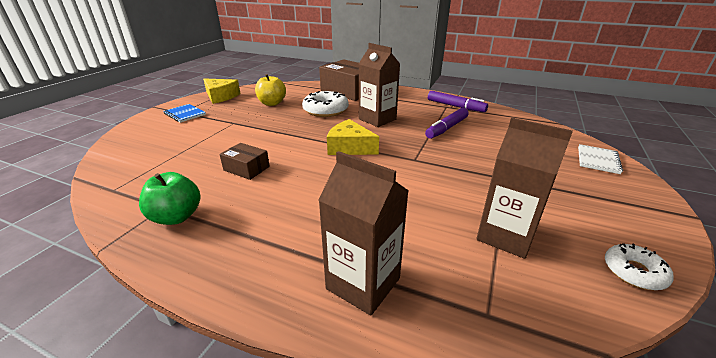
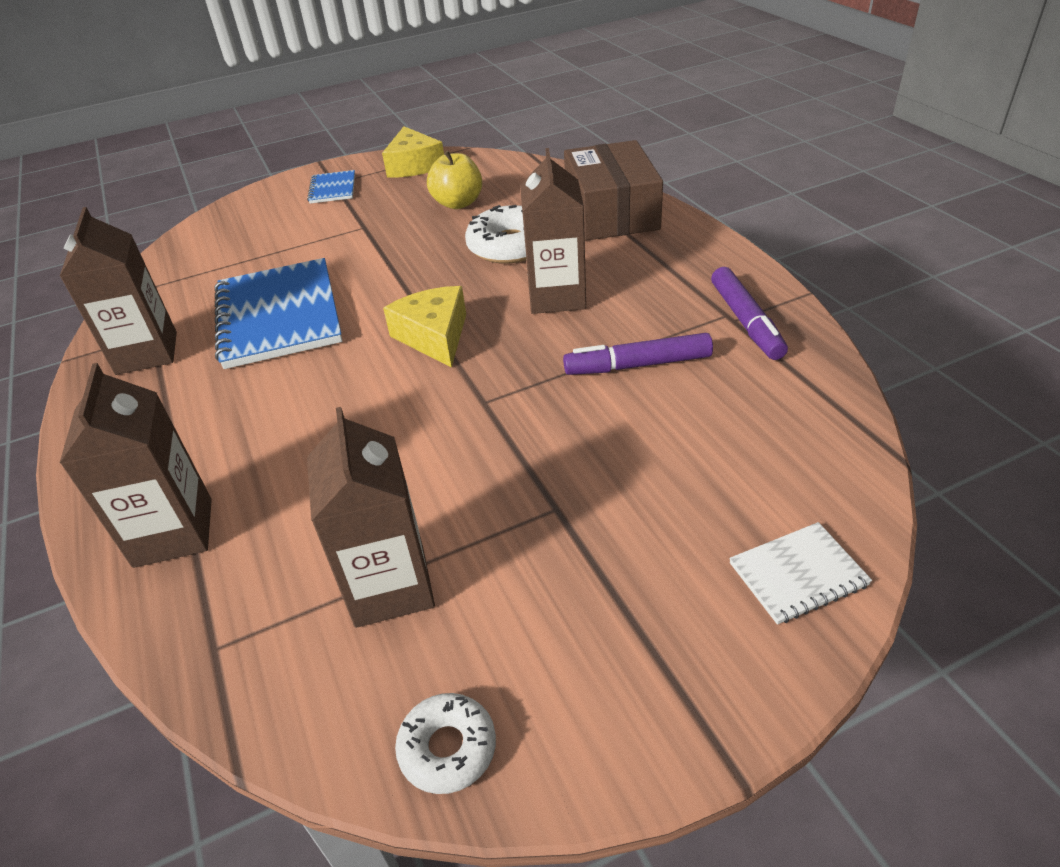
camera: 45 degrees right, 10 degrees up
(176, 217) = (147, 353): green apple -> brown carton
(246, 168) = (279, 316): brown box -> blue notebook

